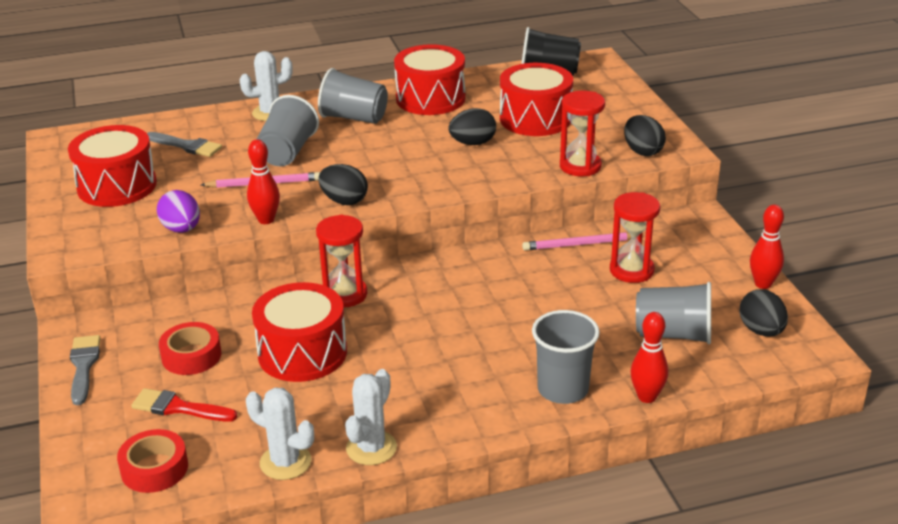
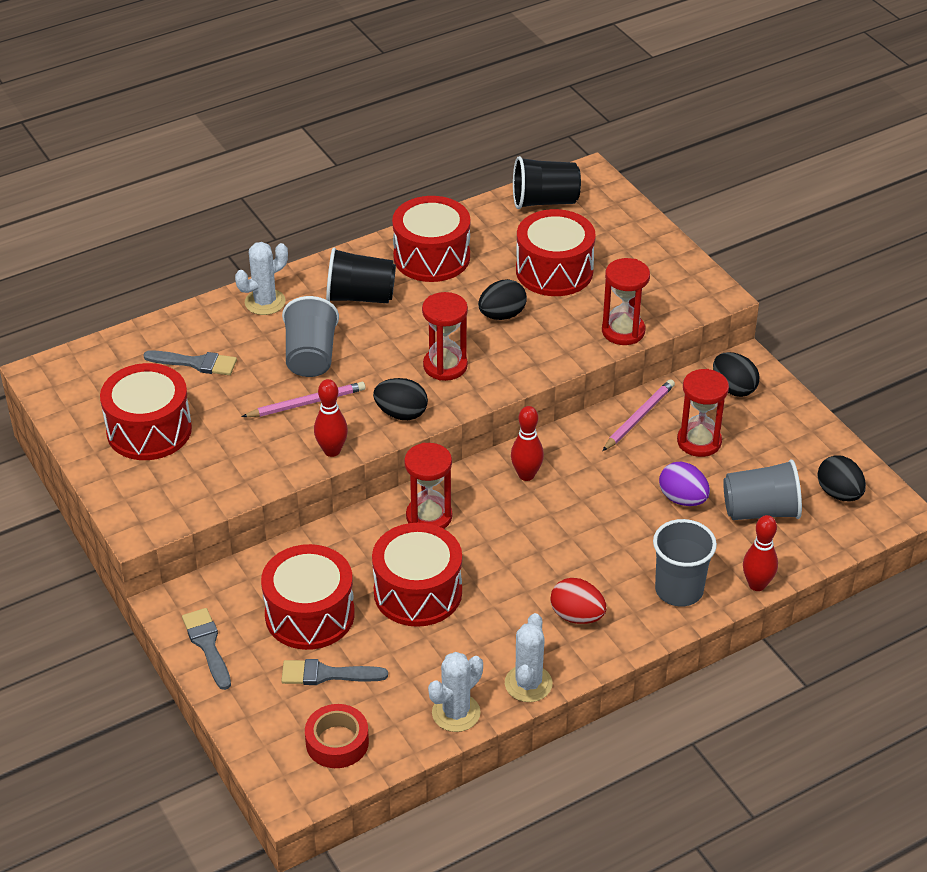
camera: 15 degrees left, 10 degrees up
(178, 408) = (327, 674): red brush -> grey brush
(181, 229) = (250, 476): purple egg -> purple egg (682, 499)
(191, 356) = (309, 614): red tape -> red drum
(285, 462) = (456, 713): white cactus -> white cactus turned 60 degrees counterclockwise
(354, 118) = (360, 297): grey cup -> black cup
(402, 172) = (445, 366): none -> red hourglass
(448, 396) = (577, 616): none -> red egg
(580, 244) = (638, 417): pink pencil -> pink pencil turned 150 degrees clockwise
(642, 151) = (679, 302): black egg -> black egg (733, 388)
(763, 284) = (827, 438): red bowling pin -> red bowling pin (526, 475)

